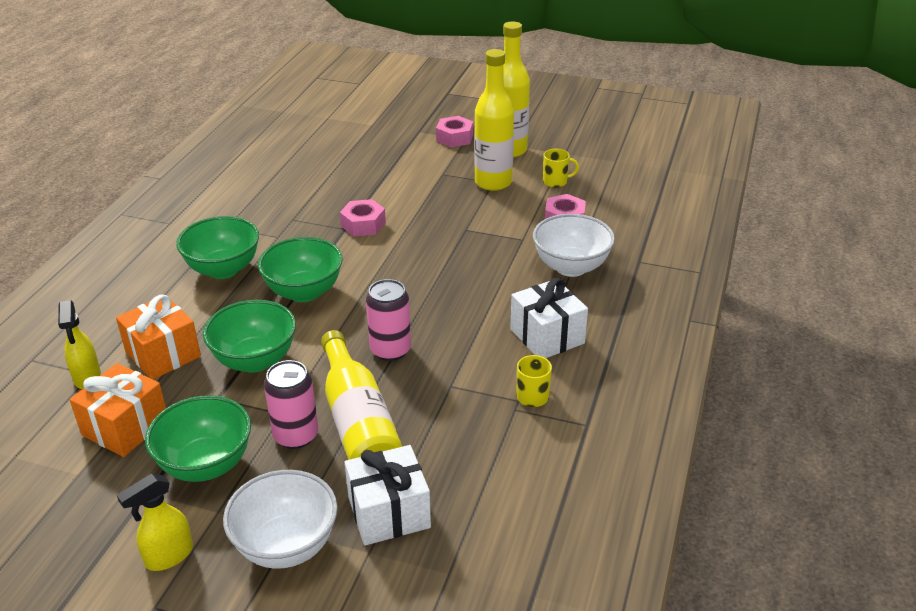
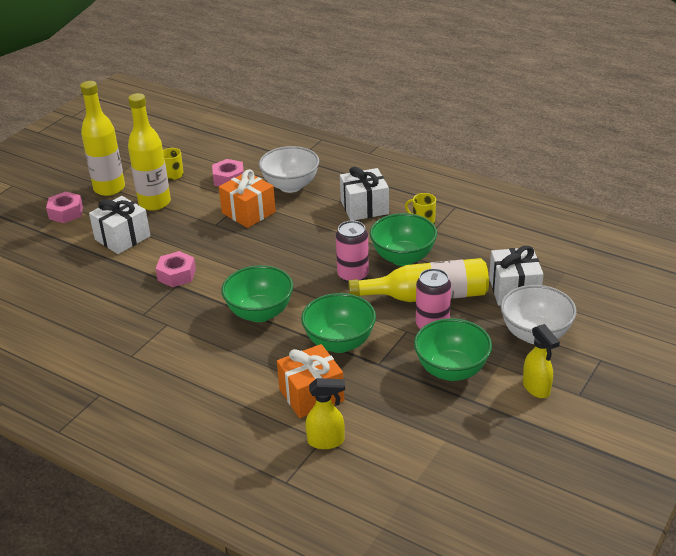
camera: 75 degrees left, 0 degrees up
(125, 427) = (397, 414): orange gift -> orange gift (248, 212)
(223, 269) = (202, 358): green bowl -> green bowl (403, 258)
(421, 178) = (122, 238): none -> white gift

